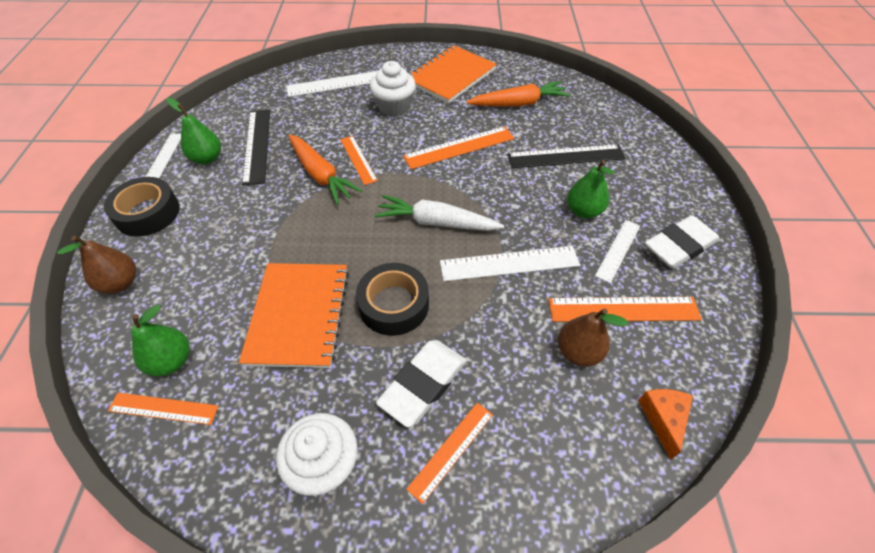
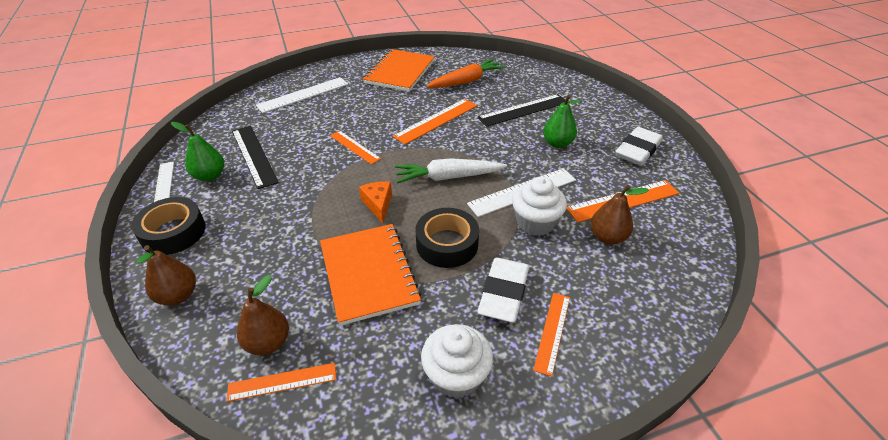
camera: 20 degrees left, 10 degrees down
(171, 361) = (268, 342): green pear -> brown pear
(320, 175) = (327, 165): orange carrot -> none
(394, 106) = (364, 102): white cupcake -> white cupcake (535, 222)
(618, 250) = (597, 163): white ruler -> none
(663, 419) = (690, 263): orange cheese -> orange cheese (378, 204)

